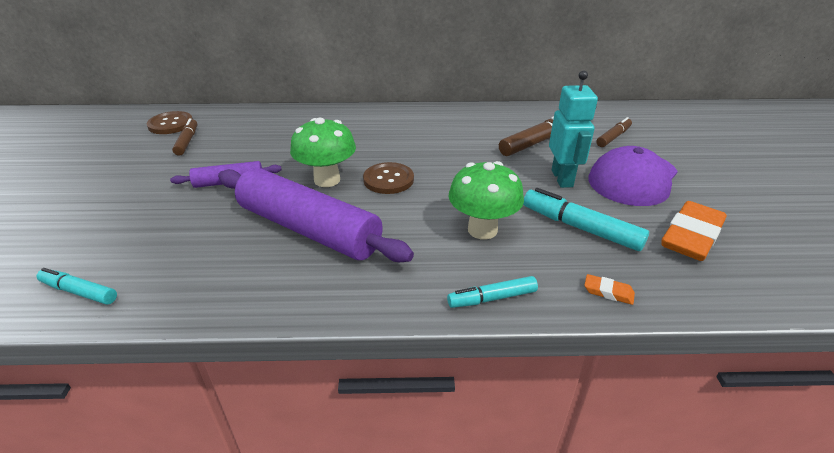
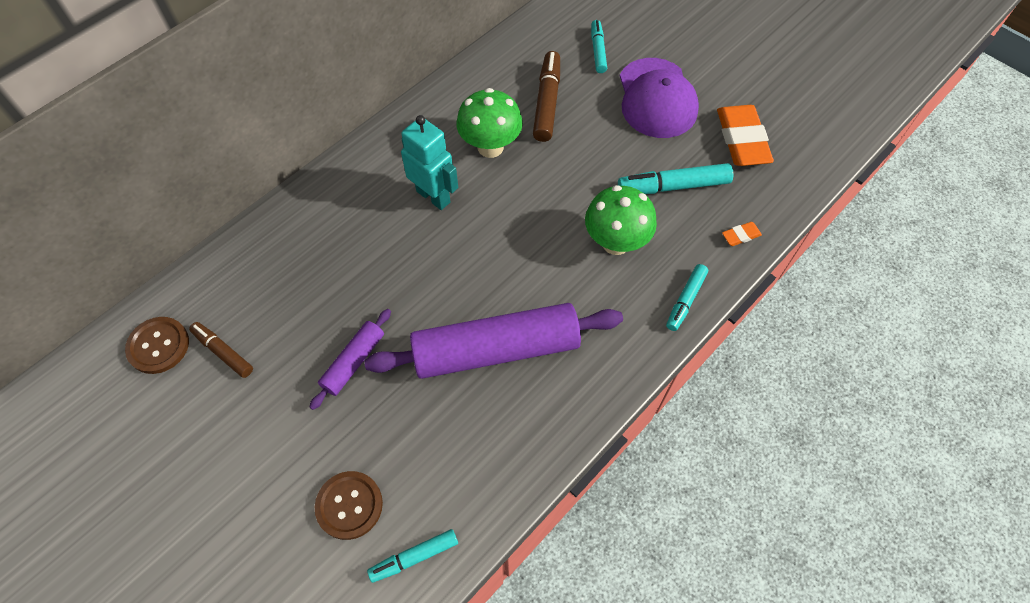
camera: 45 degrees left, 25 degrees up
(327, 180) = (436, 287): green mushroom -> green mushroom (490, 147)
(388, 180) = (486, 245): brown button -> brown button (349, 505)
(562, 178) = (611, 137): turquoise robot -> turquoise robot (433, 196)
(613, 137) = (598, 50): brown marker -> turquoise marker

